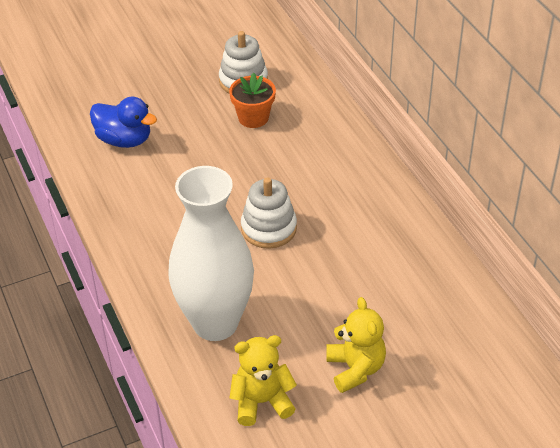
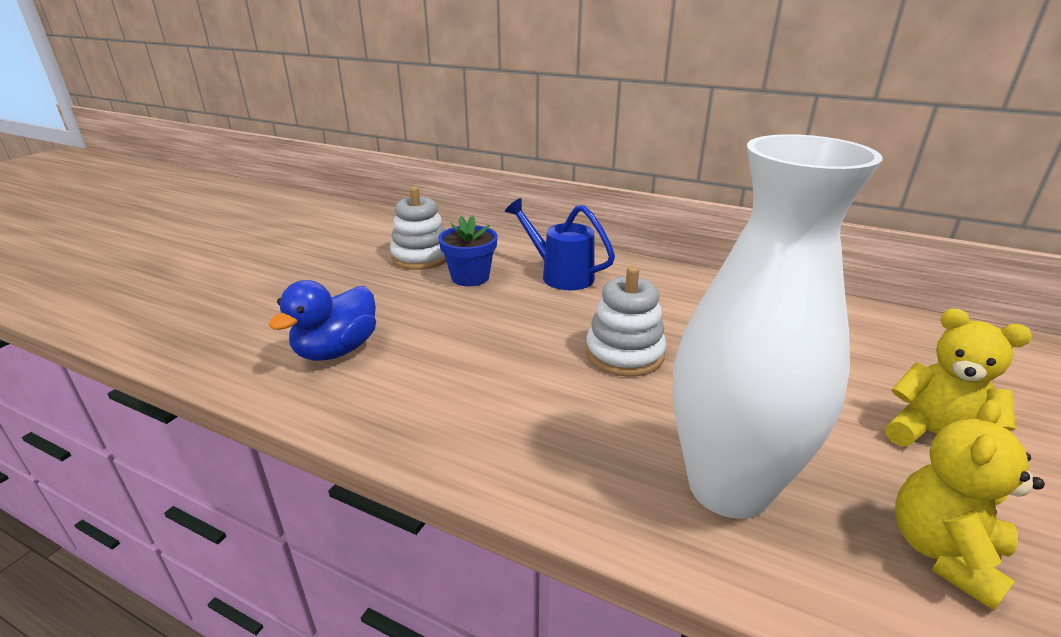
camera: 40 degrees left, 15 degrees down
(124, 140) = (337, 350): blue duck -> blue duck turned 135 degrees clockwise
(253, 118) = (470, 277): orange flower pot -> blue flower pot
(313, 146) = (560, 275): none -> blue watering can

